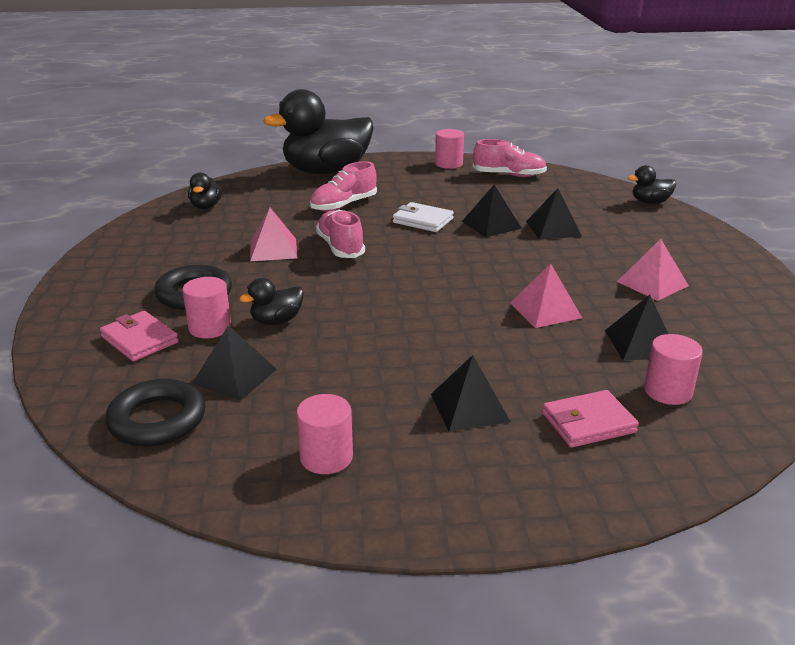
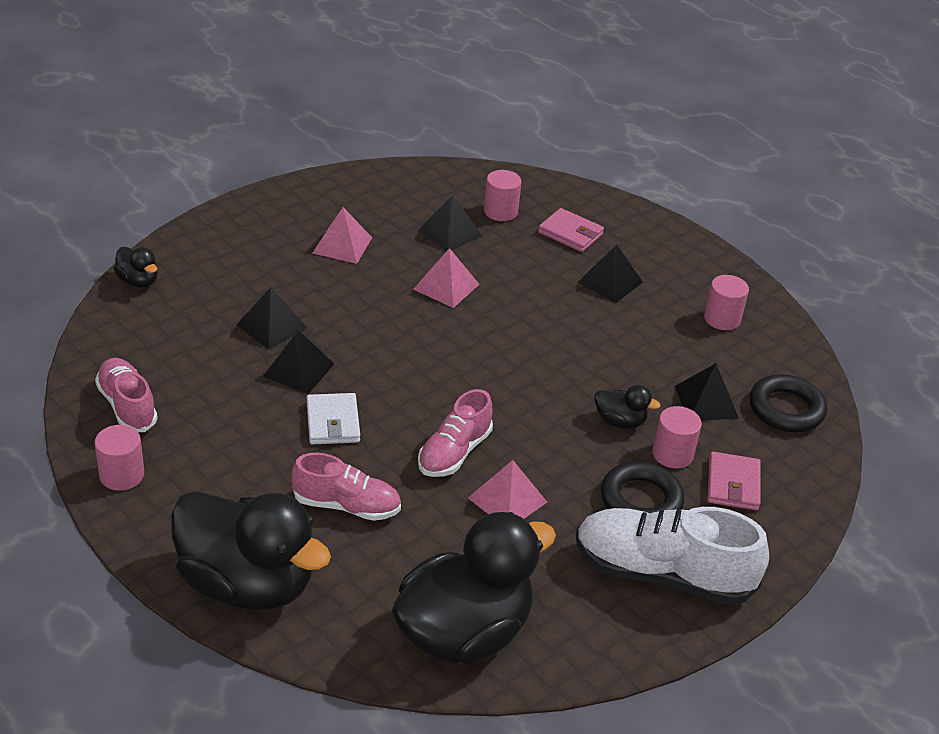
camera: 130 degrees left, 10 degrees up
(130, 274) = (662, 574): none -> white shoe
(206, 206) = (464, 633): black duck -> black duck, size x2.36

